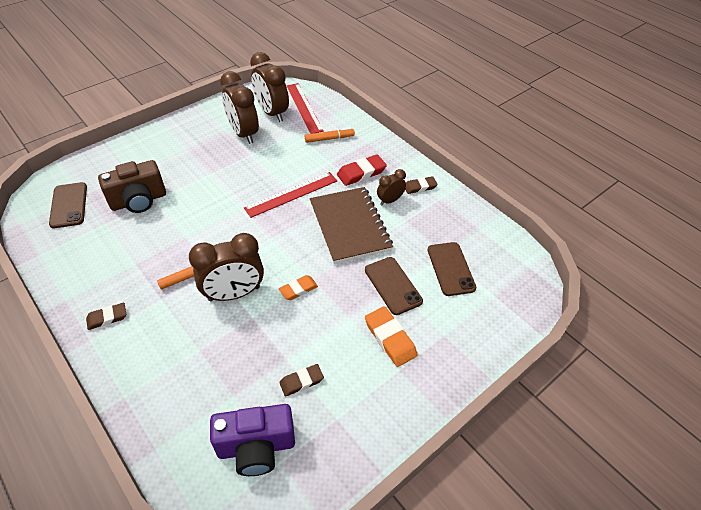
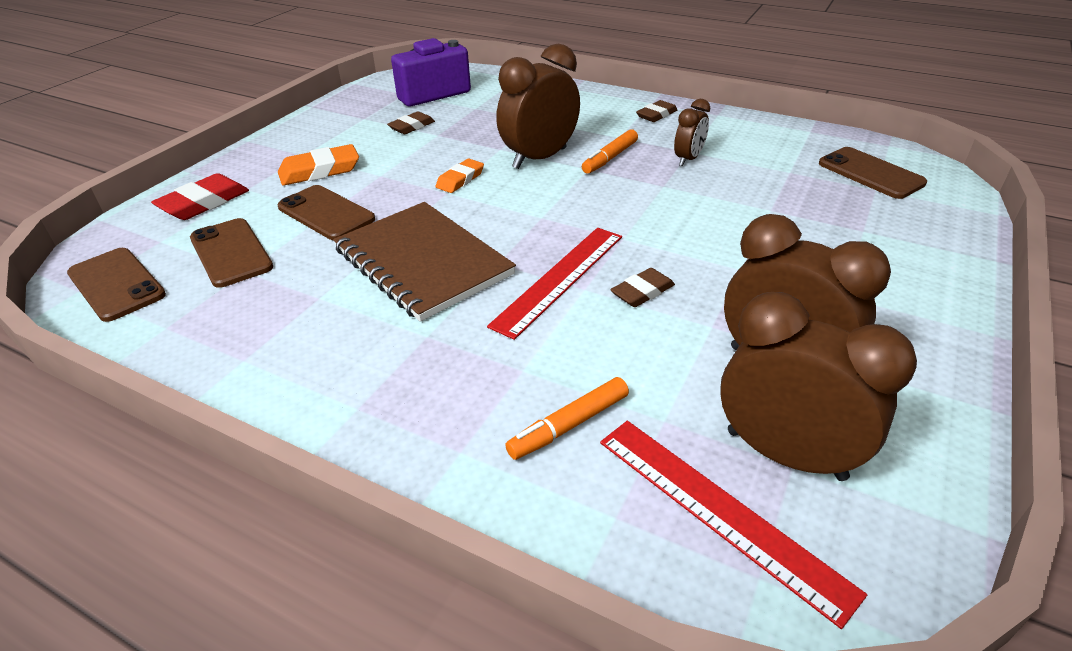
camera: 160 degrees right, 10 degrees down
(139, 201) = (789, 202): brown camera -> none
(361, 173) = (442, 361): red eraser -> red eraser (204, 203)
(390, 200) = (359, 323): brown clock -> brown clock (688, 159)
(390, 338) = (319, 171): orange eraser -> orange eraser turned 60 degrees counterclockwise
(420, 187) = (295, 370): brown eraser -> brown eraser (642, 292)
(510, 265) = (116, 284): none -> brown phone

